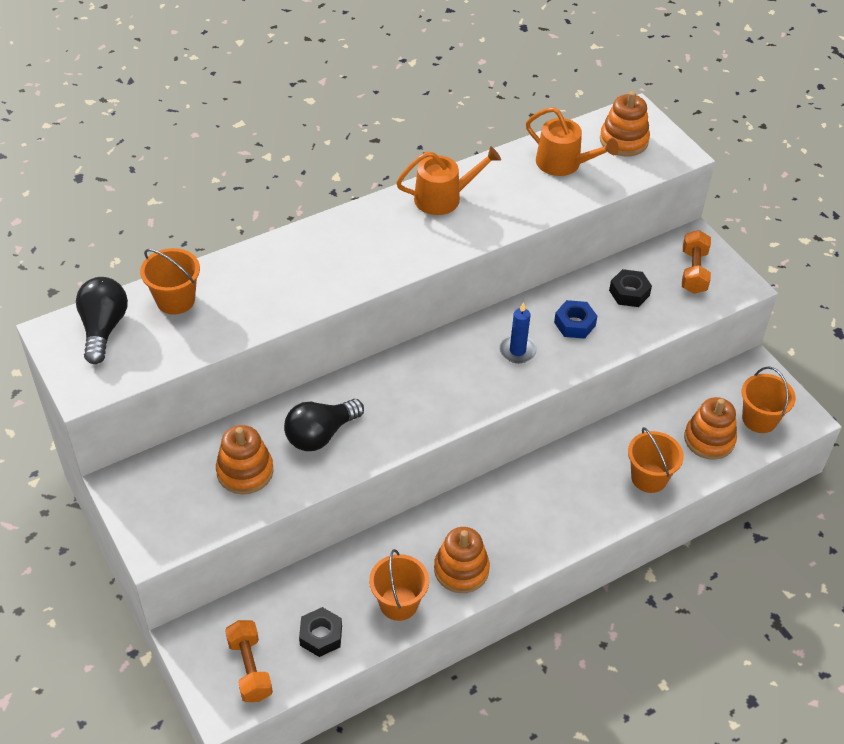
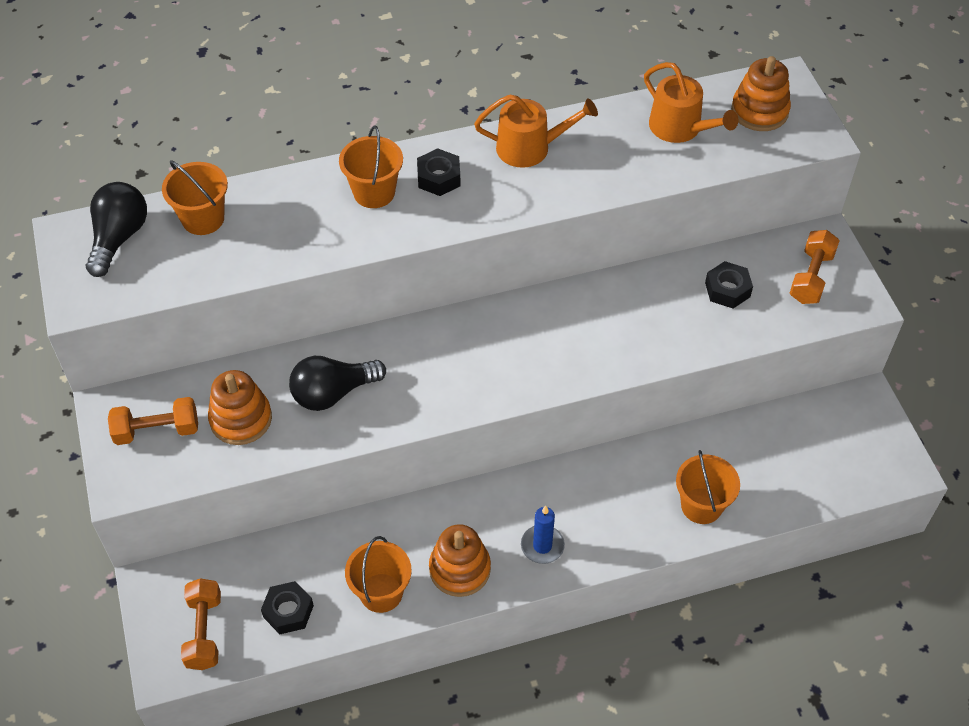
camera: 15 degrees right, 5 degrees up
(171, 495) = (157, 430): none -> orange dumbbell
(373, 234) = (439, 178): none -> black nut
(517, 351) = (578, 336): blue candle -> blue candle (542, 546)
(574, 324) = (653, 316): blue nut -> none
(709, 439) = (785, 474): orange stacking toy -> none
(759, 419) = (851, 461): orange bucket -> orange bucket (374, 192)

